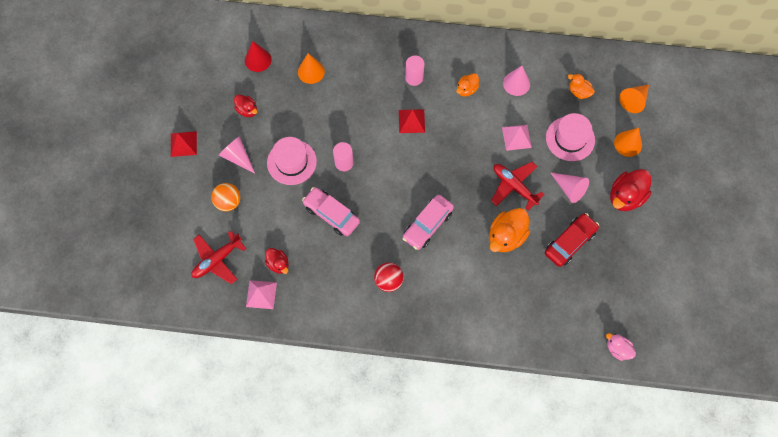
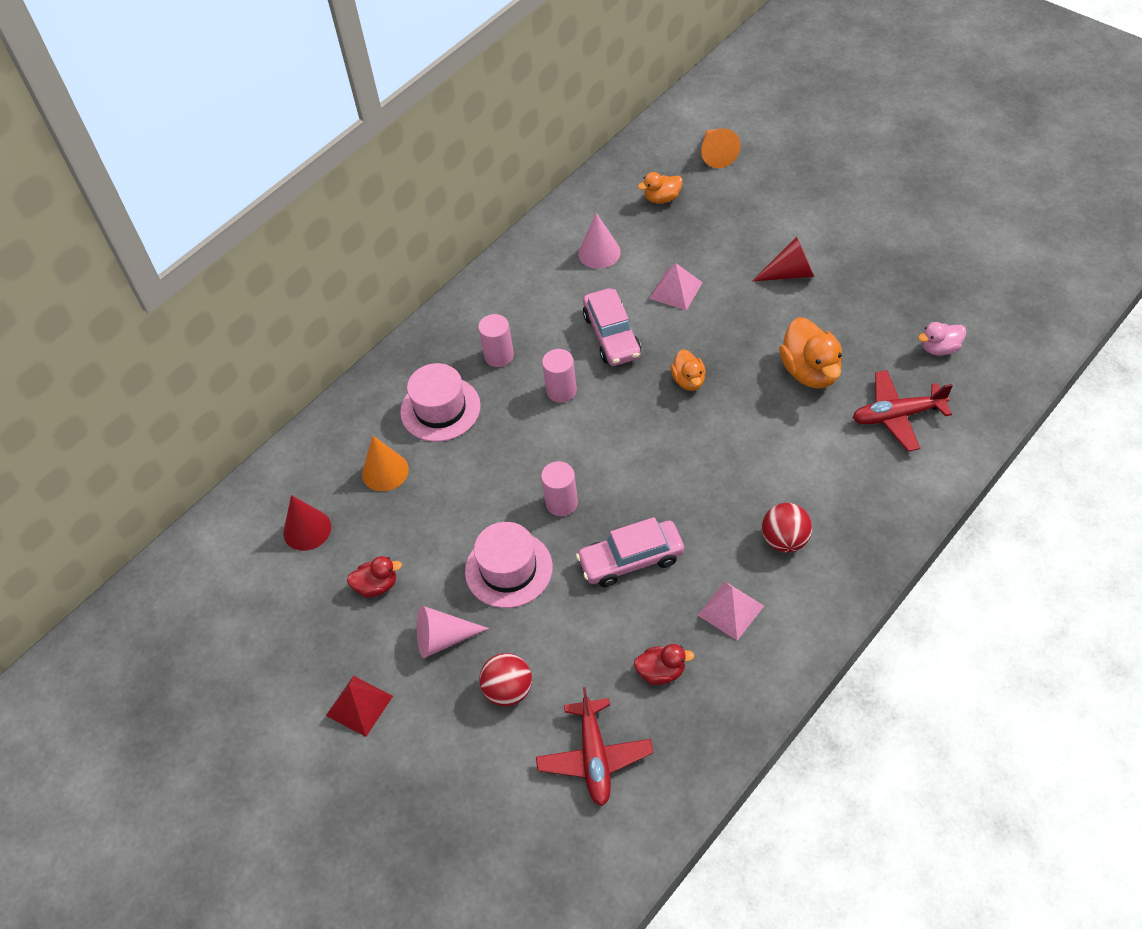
camera: 50 degrees left, 15 degrees down
(228, 202) = (508, 690): orange ball -> red ball
(261, 294) = (696, 722): pink pyramid -> pink pyramid (730, 610)
(411, 121) = (561, 390): red pyramid -> pink cylinder
(427, 225) = (731, 450): pink car -> pink car (612, 335)
(466, 89) = (564, 308): orange duck -> orange duck (689, 380)
(514, 186) = (744, 327): red plane -> red plane (897, 415)
(569, 189) = (790, 273): pink cone -> red cone
(570, 139) = (720, 238): pink hat -> pink hat (440, 409)
(570, 242) = (865, 310): red car -> none
(617, 349) = (1045, 335): pink duck -> pink duck (940, 348)
(625, 197) = (840, 225): red duck -> none
(628, 143) = (770, 187): orange cone -> none

